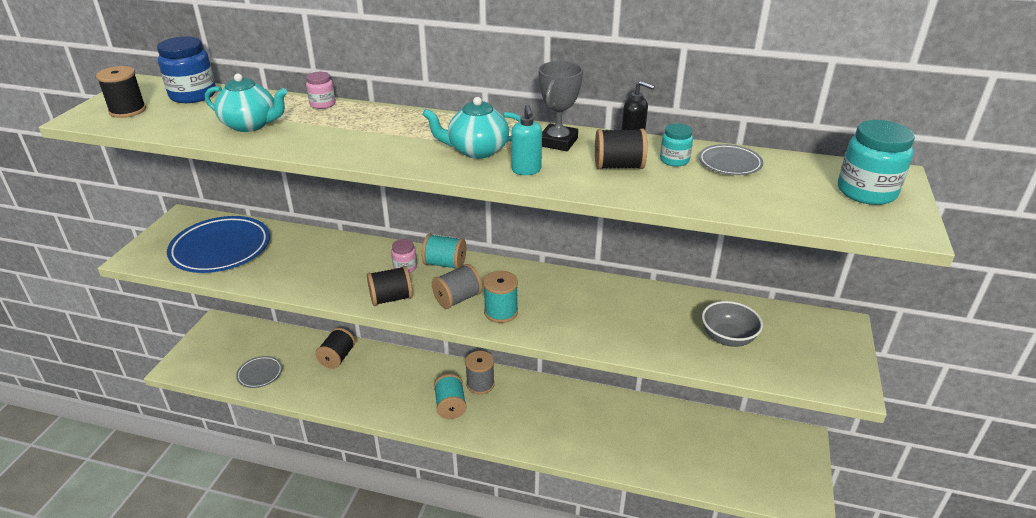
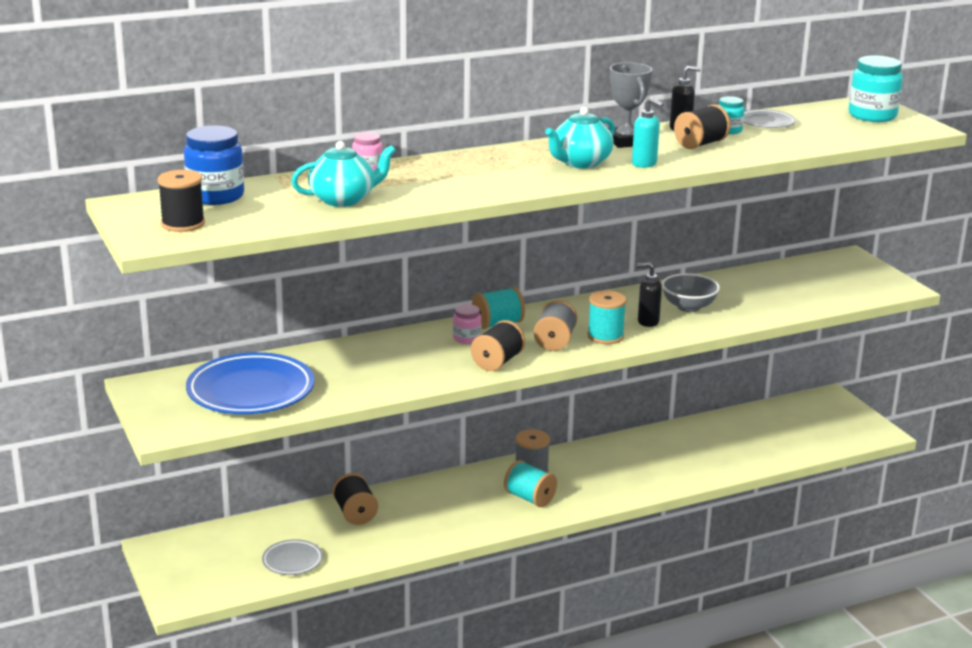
camera: 40 degrees left, 10 degrees down
(554, 313) = (647, 322): none -> black soap dispenser
(728, 338) = (791, 290): grey bowl -> grey bowl (688, 307)

